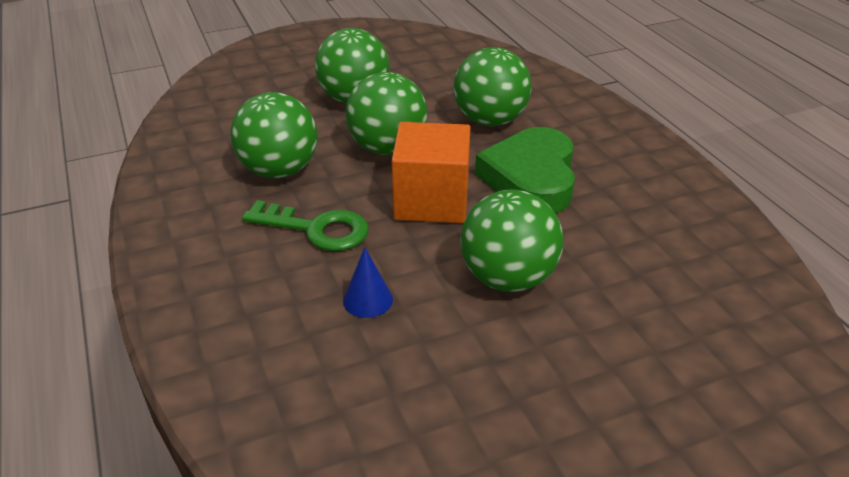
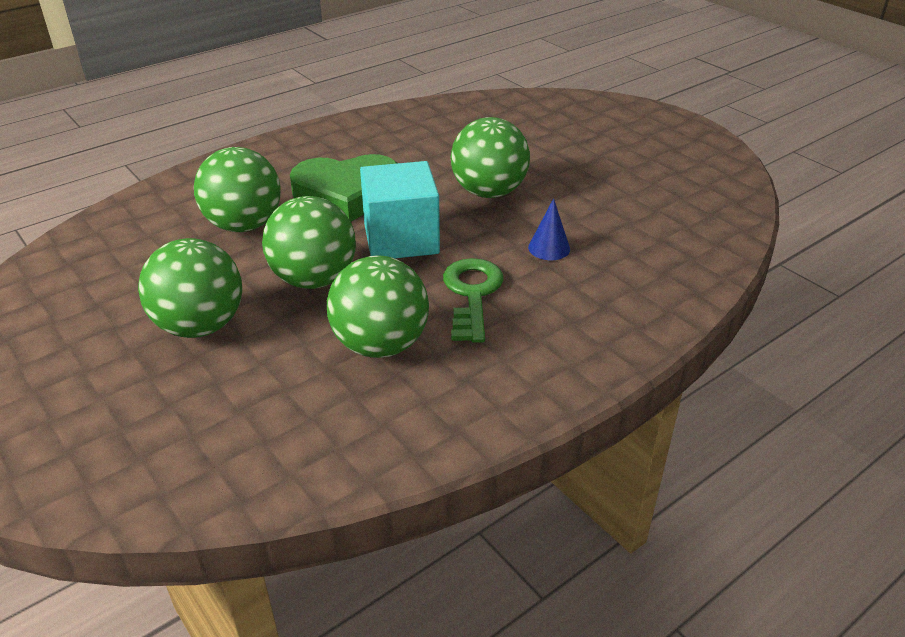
camera: 105 degrees left, 0 degrees up
(431, 201) = (401, 239): orange cube -> turquoise cube

